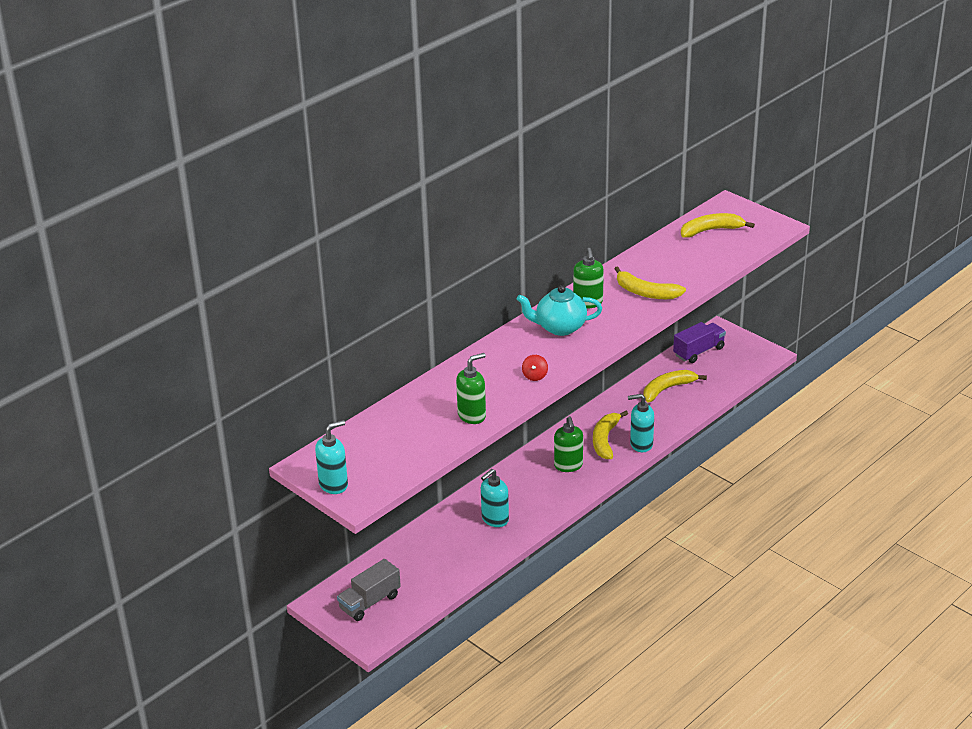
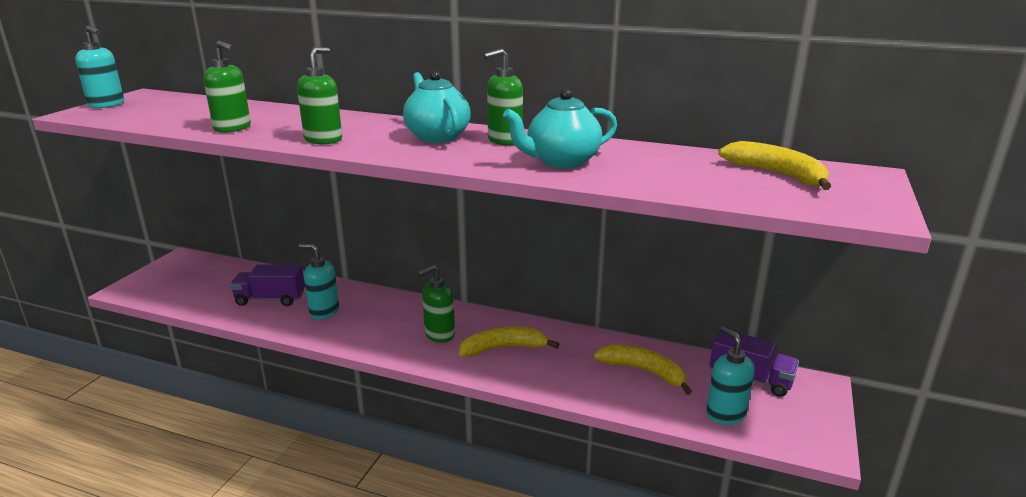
camera: 65 degrees right, 10 degrees down
(370, 602) = (181, 278): grey truck -> none
(452, 548) = (270, 299): none -> purple truck
(535, 376) = (323, 140): red spinning top -> green soap dispenser
(641, 444) = (512, 376): turquoise soap dispenser -> turquoise soap dispenser (725, 414)
(646, 292) = (561, 162): yellow banana -> turquoise teapot

